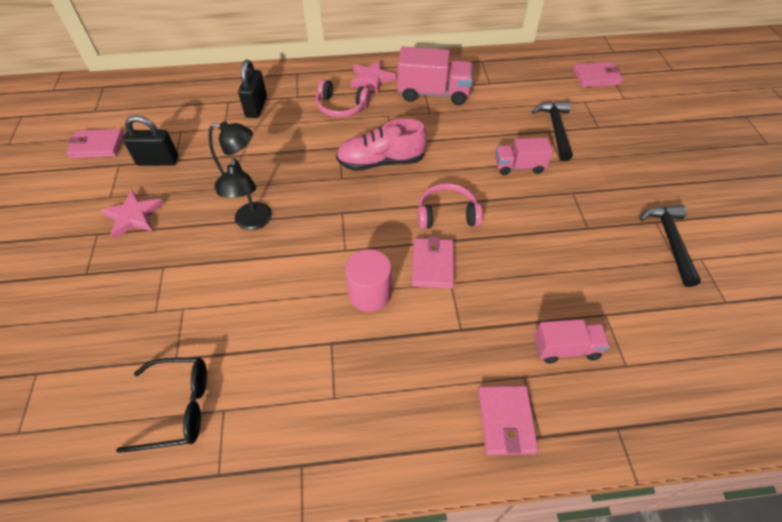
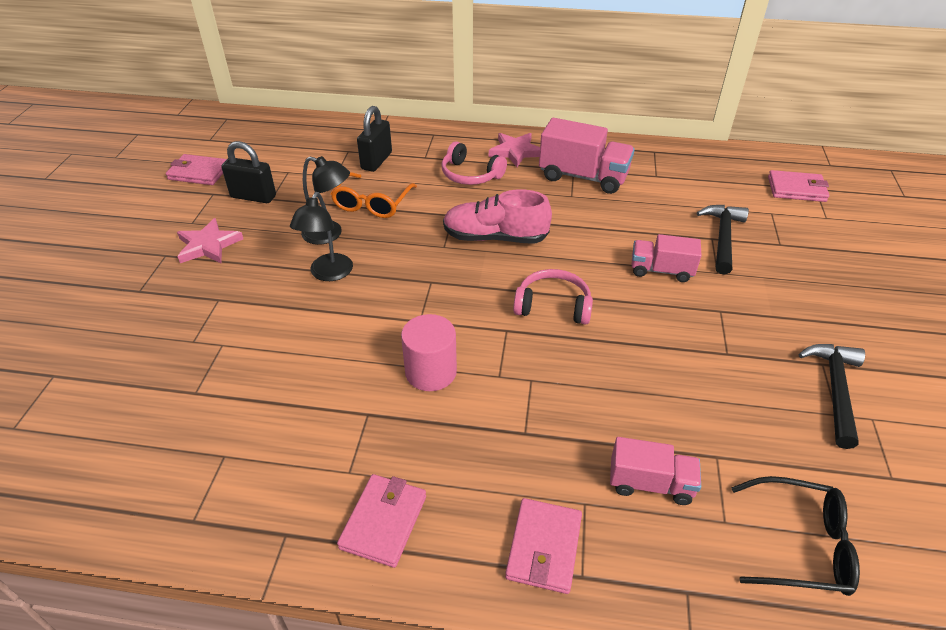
camera: 15 degrees right, 10 degrees down
(178, 407) = (178, 442): black glasses -> black glasses (800, 545)
(267, 148) = (372, 203): none -> orange glasses
(432, 265) = (516, 356): pink wallet -> pink wallet (383, 522)

